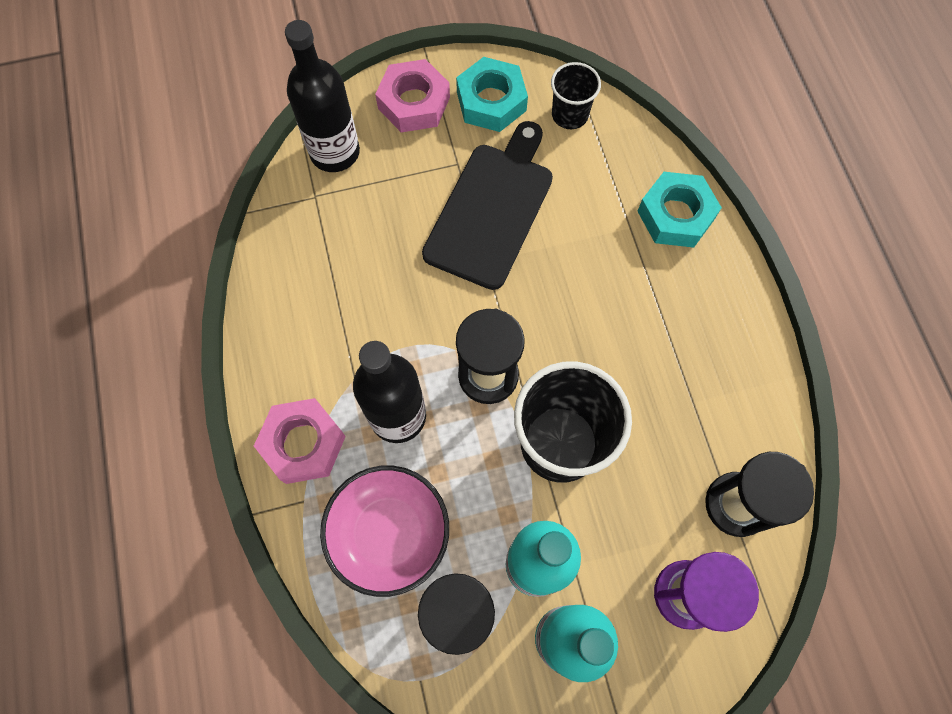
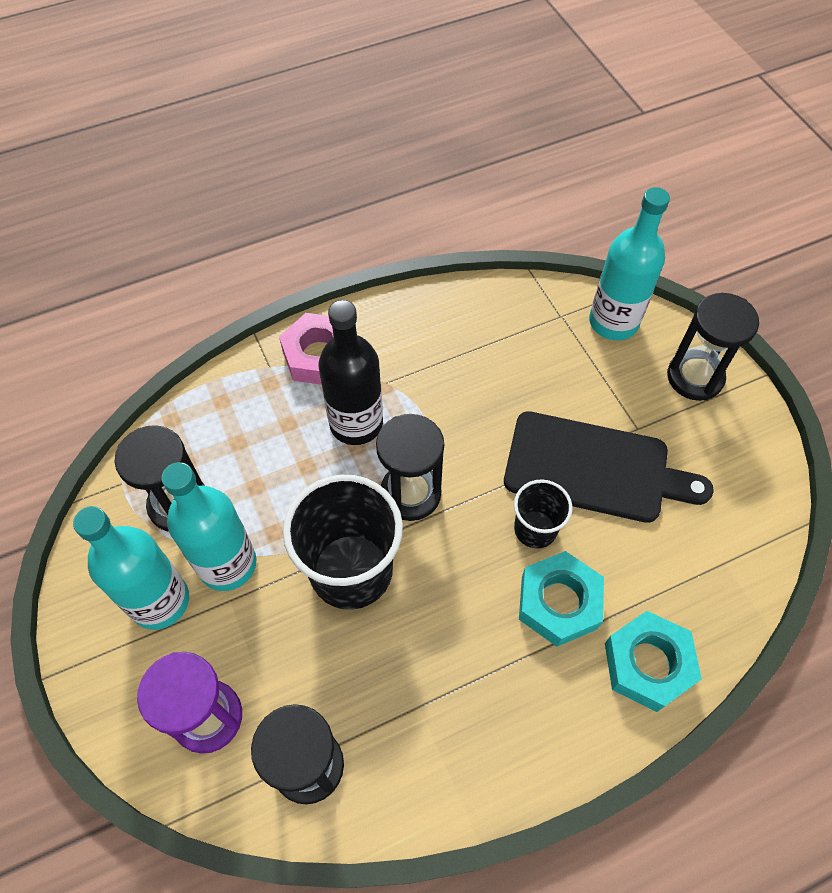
camera: 80 degrees right, 10 degrees down
(335, 152) = (613, 322): black bottle -> turquoise bottle
(389, 533) = (246, 436): pink bowl -> none
(414, 103) = (695, 377): pink nut -> black hourglass
(491, 101) = (725, 448): turquoise nut -> turquoise nut (558, 602)
(570, 115) = (740, 530): black cup -> black cup (535, 529)

